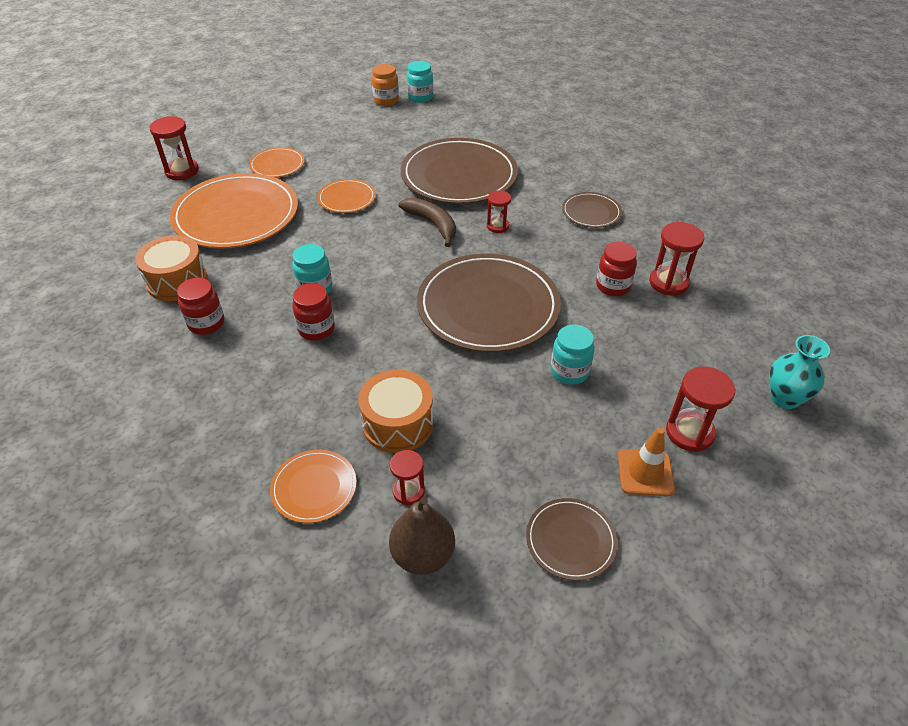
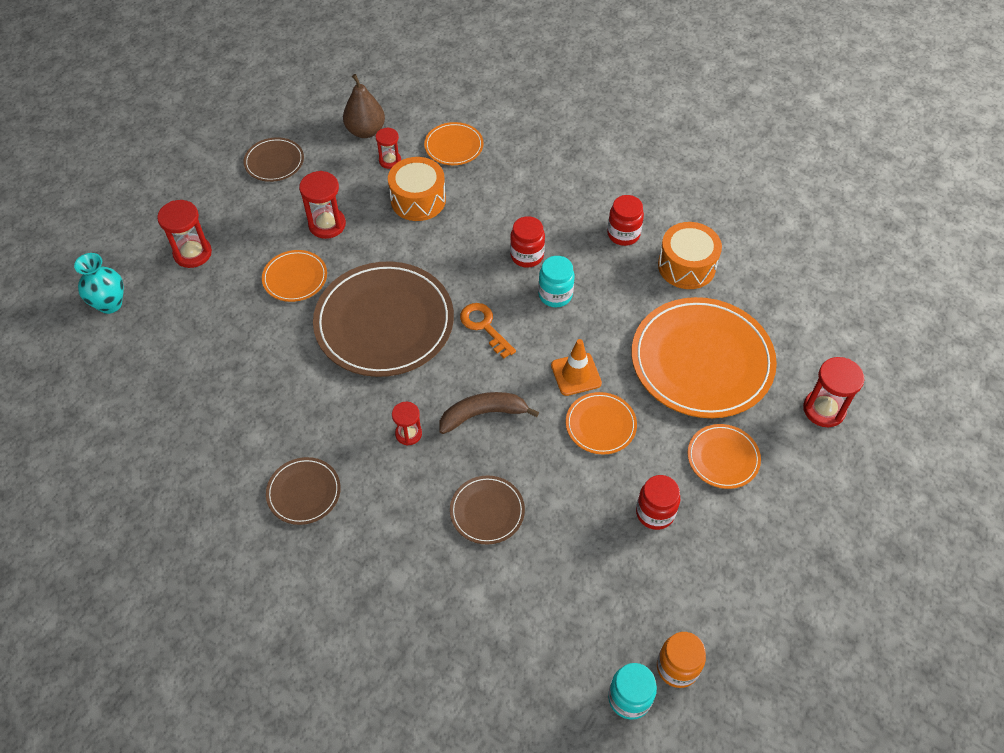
camera: 160 degrees right, 10 degrees up
(396, 281) = (484, 326): none -> orange key
(432, 224) = (483, 414): brown banana -> brown banana turned 135 degrees clockwise
(459, 176) = (487, 511): brown plate -> brown plate, size x0.48
(569, 371) = (295, 278): turquoise jar -> orange plate
(613, 286) = (266, 383): red jar -> red jar (655, 513)
(645, 473) = (226, 215): orange traffic cone -> orange traffic cone (576, 374)
(668, 283) = (208, 405): red hourglass -> red hourglass (327, 224)

